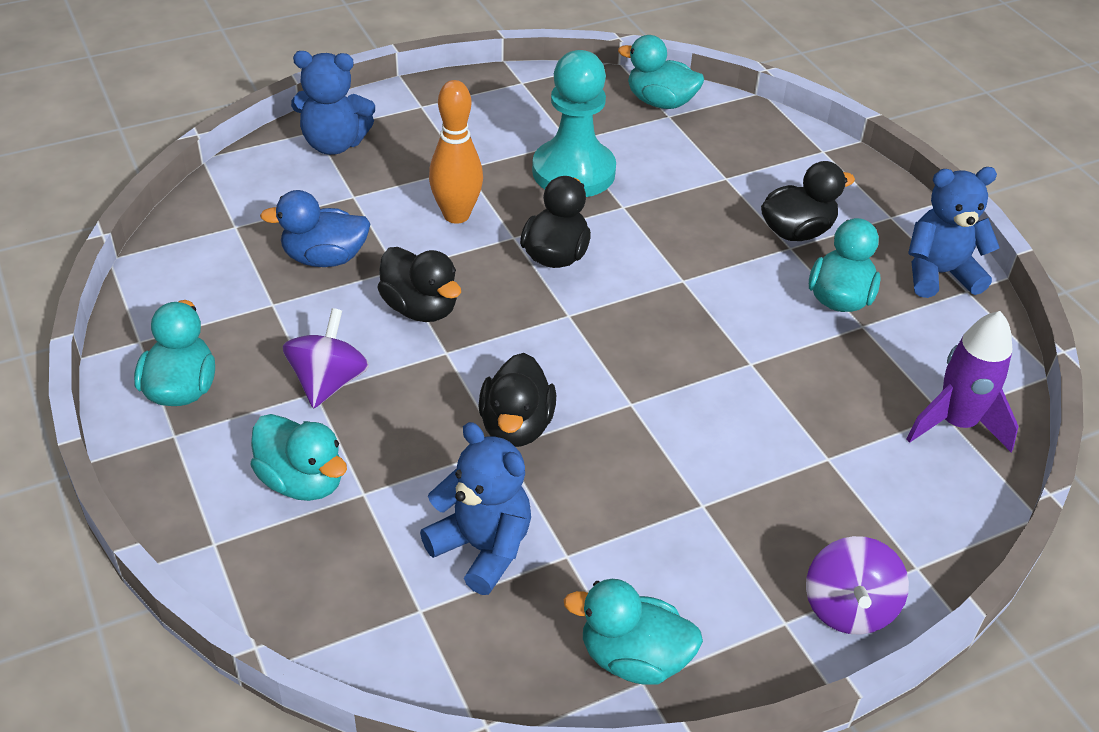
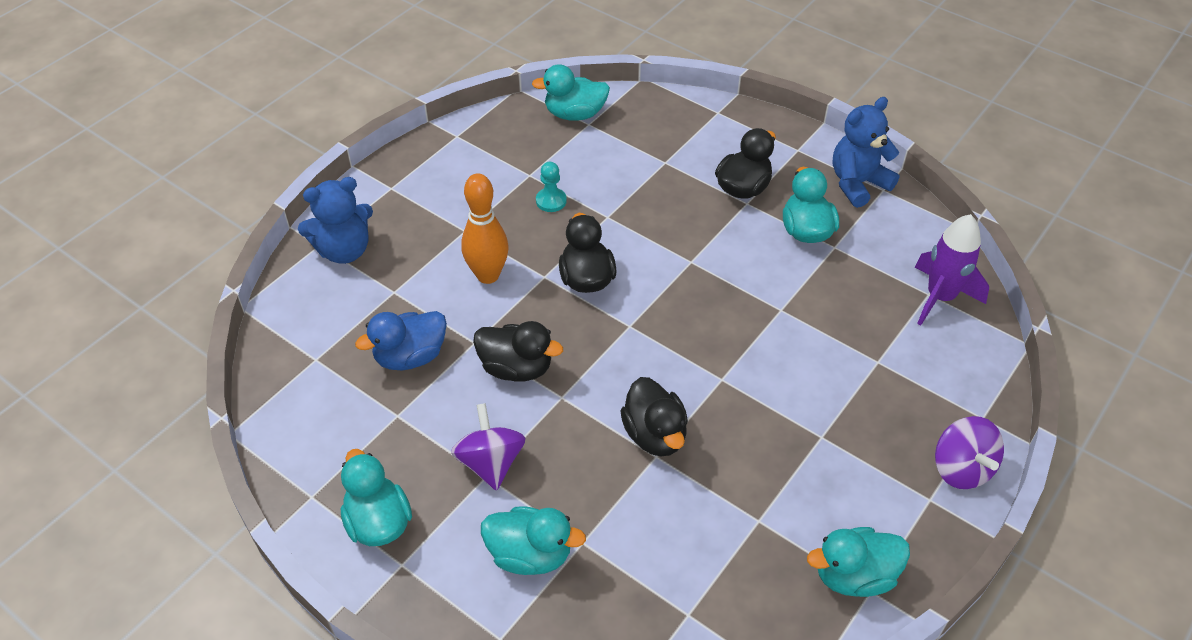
camera: 25 degrees left, 5 degrees up
(482, 548) = (698, 544): blue teddy bear -> none
(573, 172) = (551, 201): turquoise pawn -> turquoise pawn, size x0.43

